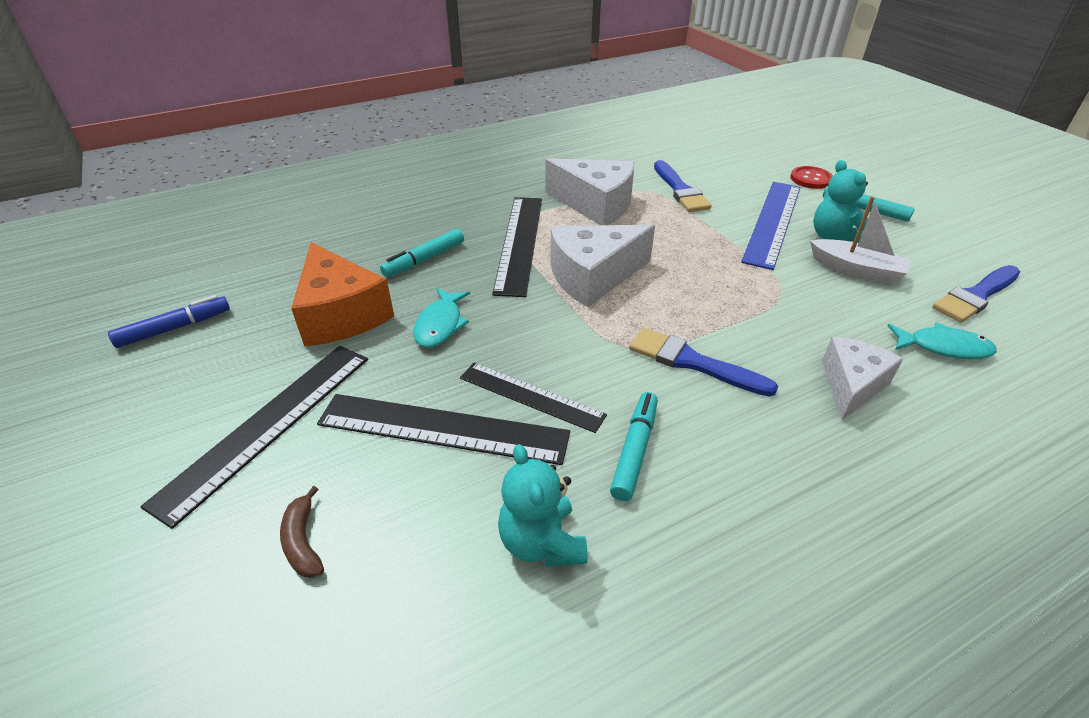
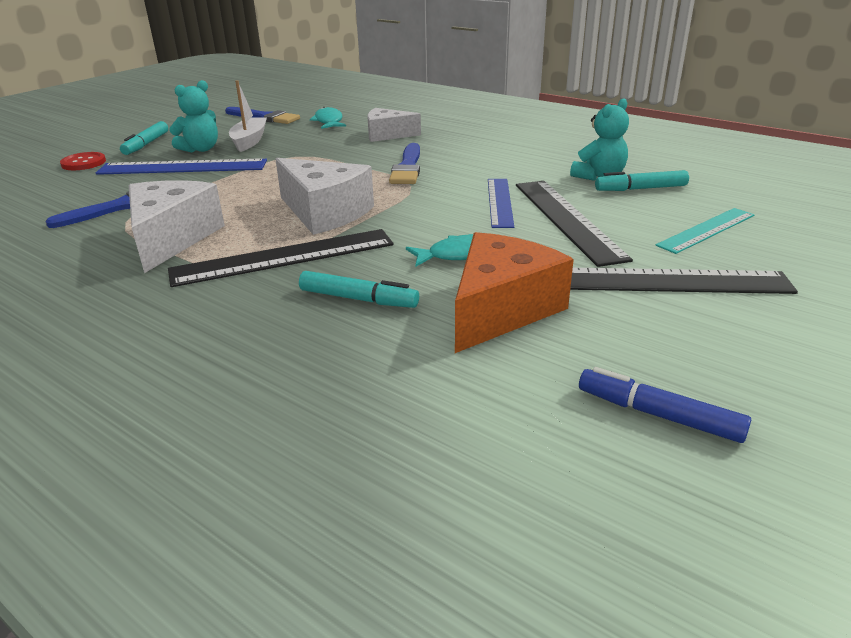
camera: 115 degrees left, 10 degrees down
(303, 541) = (706, 230): brown banana -> turquoise ruler
(531, 396) = (500, 202): black ruler -> blue ruler
(634, 450) = (506, 169): turquoise marker -> turquoise marker (640, 189)

